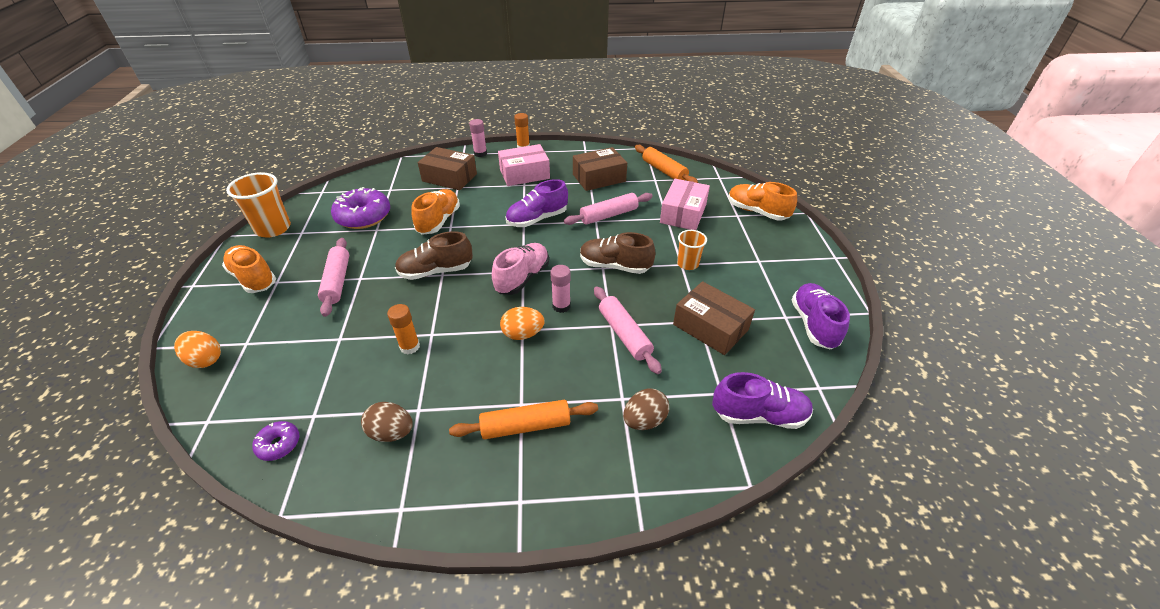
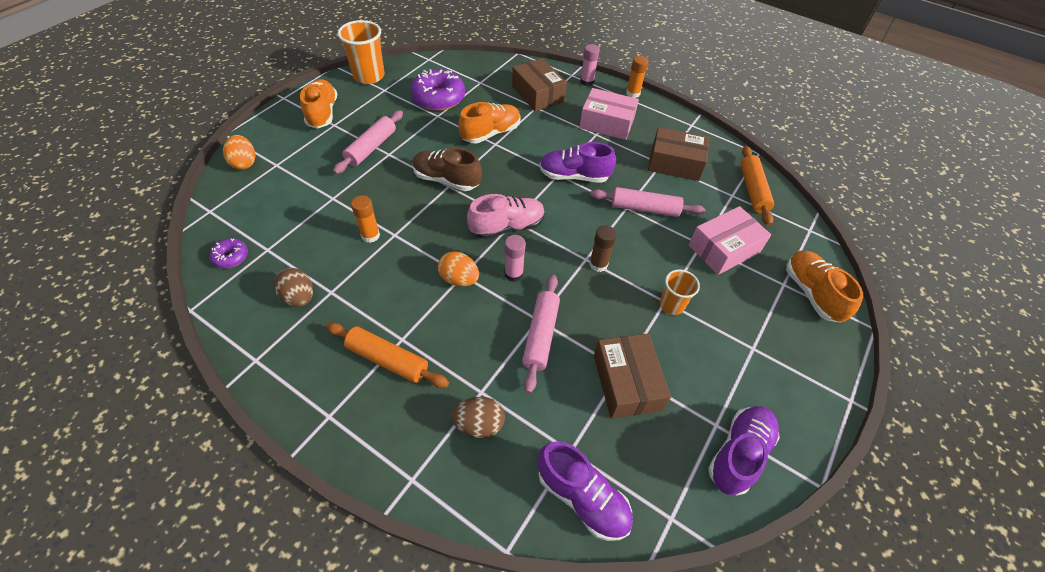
camera: 35 degrees right, 10 degrees up
(615, 266) = (598, 264): brown shoe -> brown glue stick

